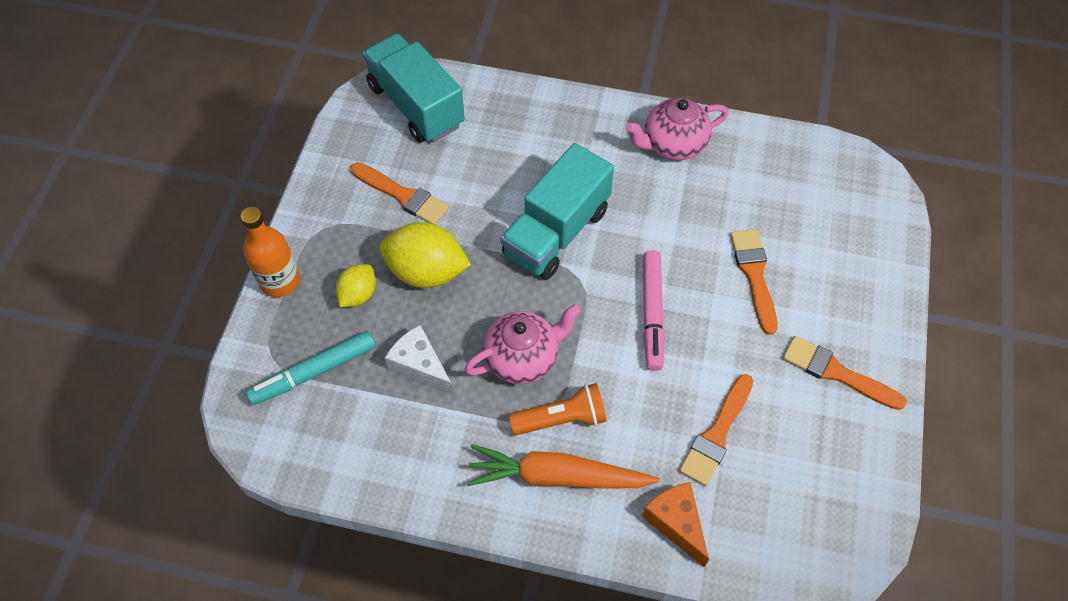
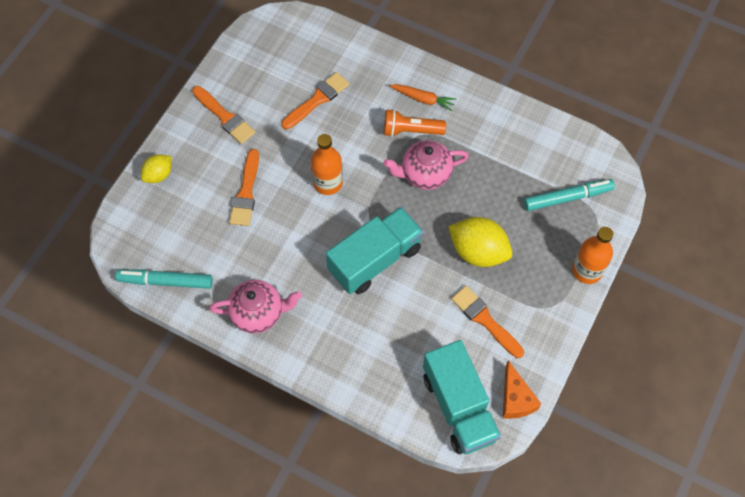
camera: 165 degrees left, 5 degrees up
(358, 294) = (530, 246): yellow lemon -> yellow lemon (158, 175)
(420, 366) = (495, 185): white cheese -> none
(557, 476) = (423, 99): orange carrot -> orange carrot, size x0.58
(652, 314) = (328, 183): pink marker -> orange bottle
(676, 523) = (361, 59): orange cheese -> orange cheese (515, 399)
(796, 152) = (165, 281): none -> turquoise marker

